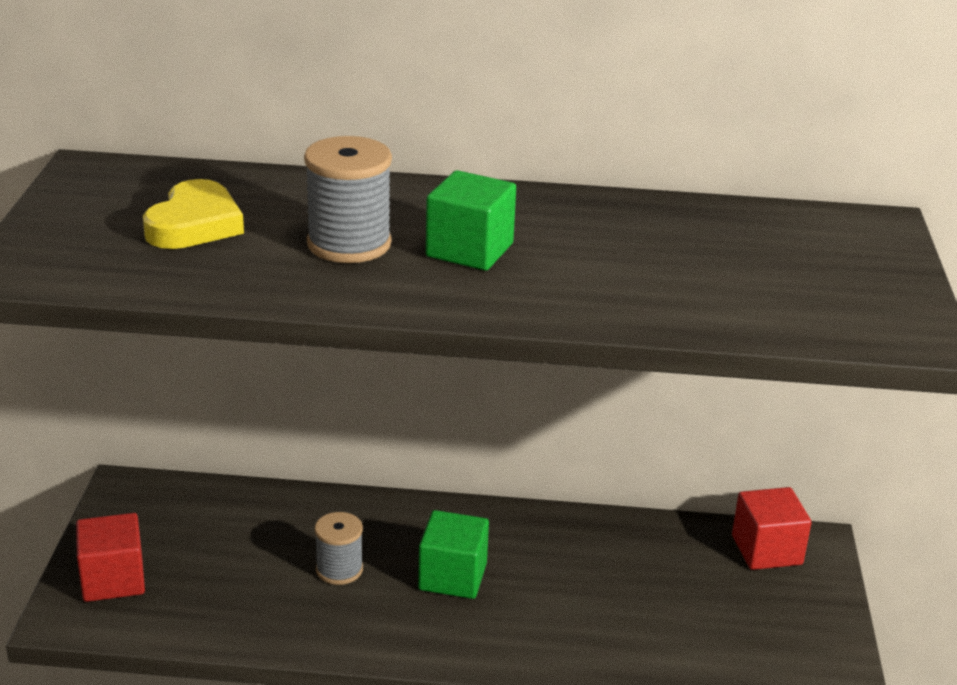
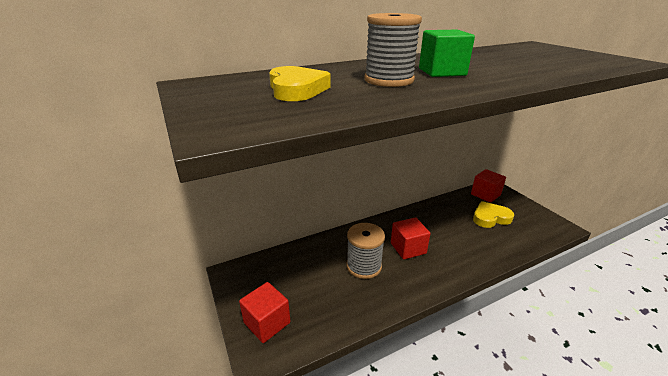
camera: 30 degrees left, 0 degrees up
(339, 569) = (364, 266): grey spool -> grey spool, size x1.53
(452, 576) = (408, 248): green cube -> red cube
(702, 597) = (490, 218): none -> yellow heart

